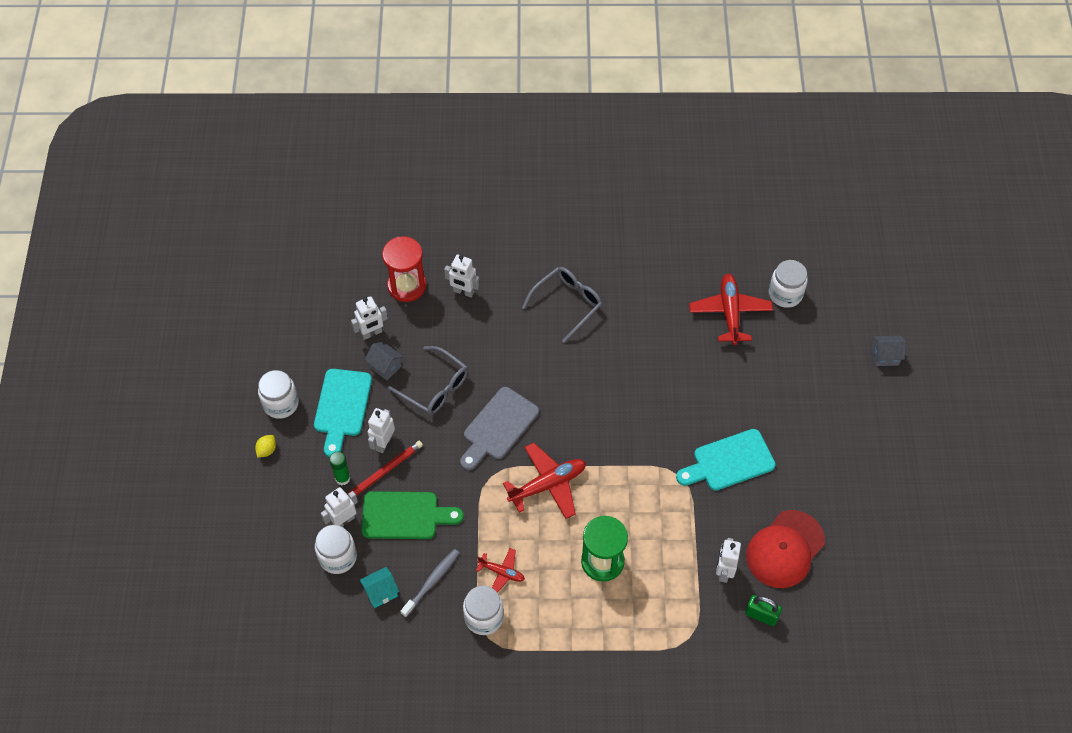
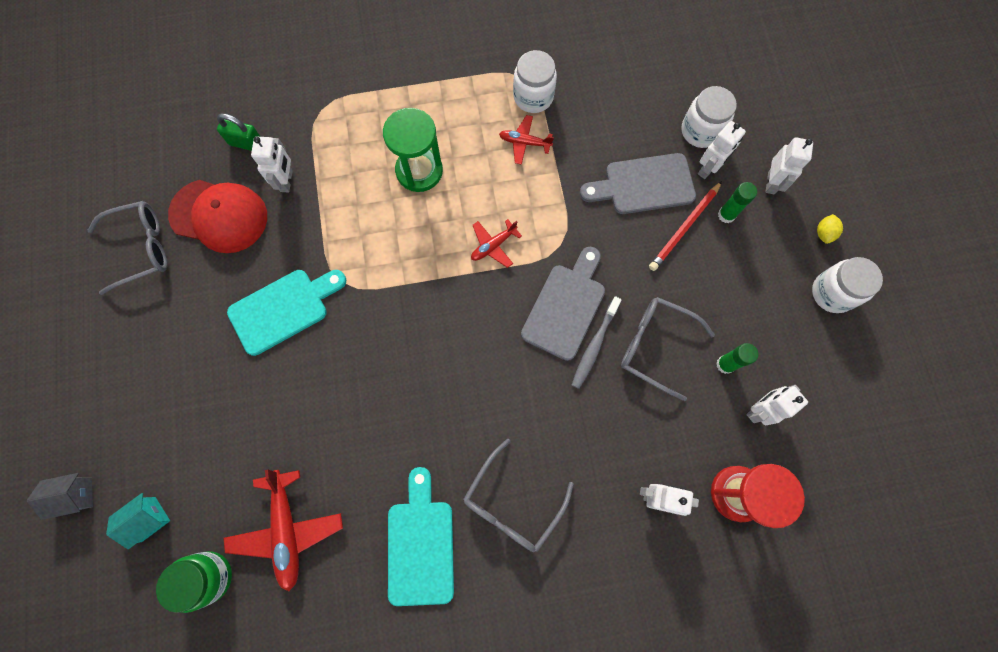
camera: 170 degrees right, 15 degrees up
(342, 407) = (758, 301): turquoise cutting board -> turquoise cutting board (420, 545)
(381, 592) = (644, 104): turquoise house -> turquoise house (148, 519)
(383, 443) = (694, 264): white robot -> white robot (771, 183)
(385, 366) = (725, 364): grey house -> green glue stick
(405, 515) = (644, 185): green cutting board -> grey cutting board
(432, 582) = (595, 122): grey toothbrush -> grey toothbrush (594, 346)
(547, 485) = (493, 245): red plane -> red plane, size x0.56
(785, 294) = (208, 577): white jar -> green jar
(785, 549) = (219, 216): red cap -> red cap turned 75 degrees clockwise
(852, 531) = (141, 248): none -> grey glasses

